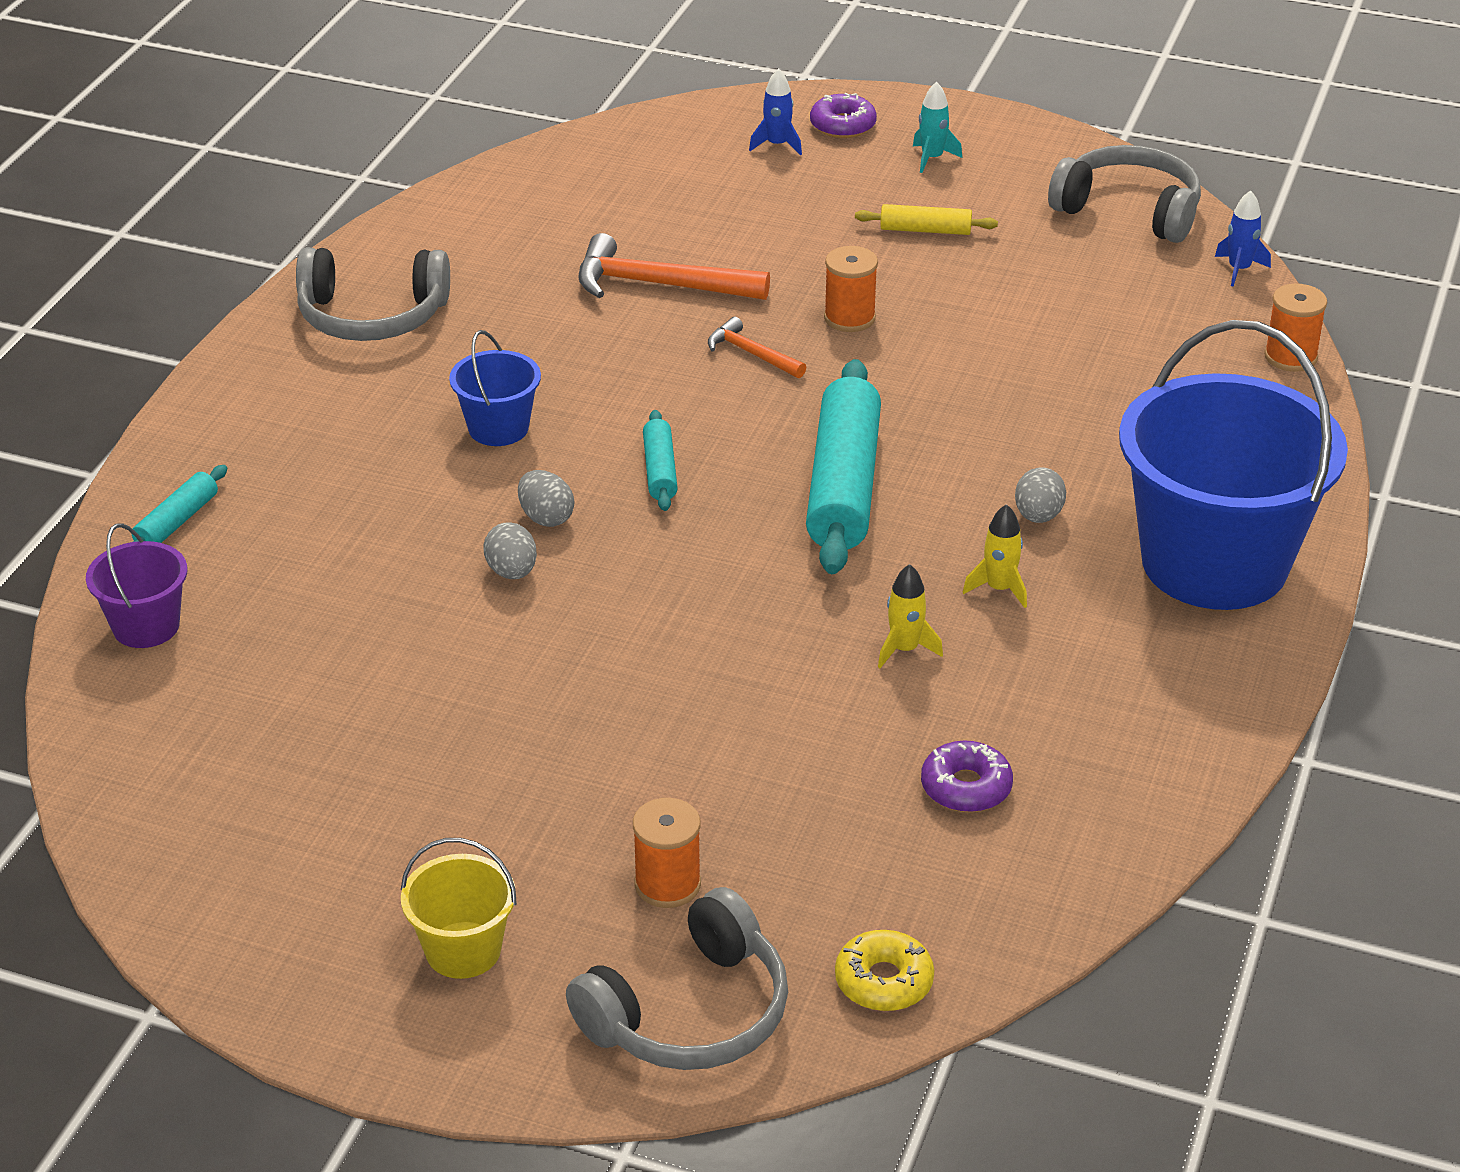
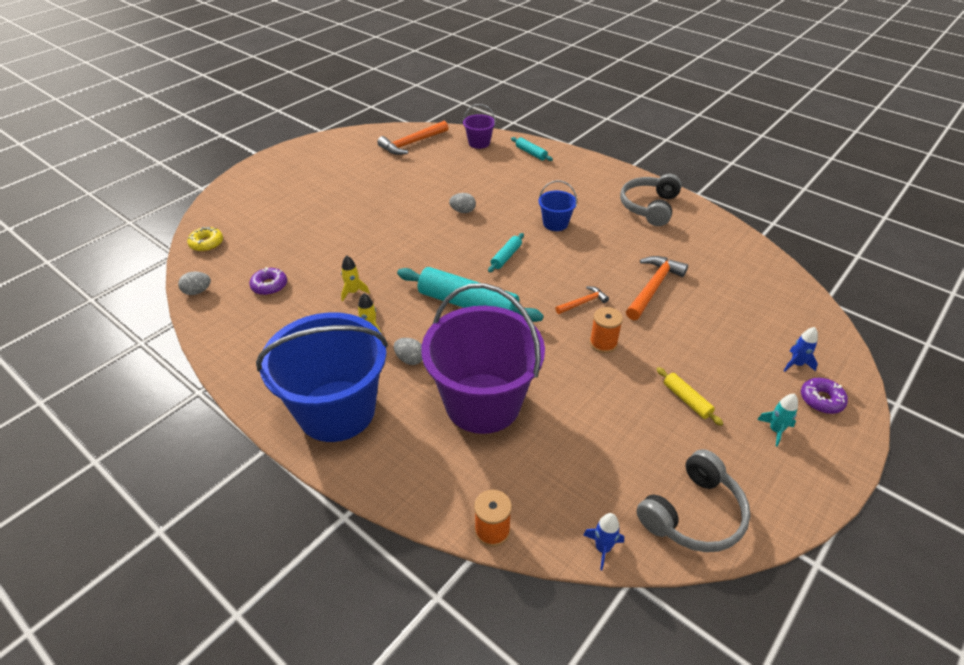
camera: 110 degrees right, 5 degrees up
(190, 759) = (412, 143): none -> orange hammer
(463, 950) = (295, 174): yellow bucket -> none
(546, 517) = (490, 224): grey egg -> grey egg (197, 291)
(660, 470) = (506, 257): turquoise rolling pin -> turquoise rolling pin turned 75 degrees counterclockwise
(667, 884) = (286, 212): orange spool -> none
(689, 1013) = (233, 205): grey headphones -> none
(925, 230) = (686, 400): yellow rolling pin -> yellow rolling pin turned 60 degrees counterclockwise
(1076, 413) = (483, 403): none -> purple bucket

